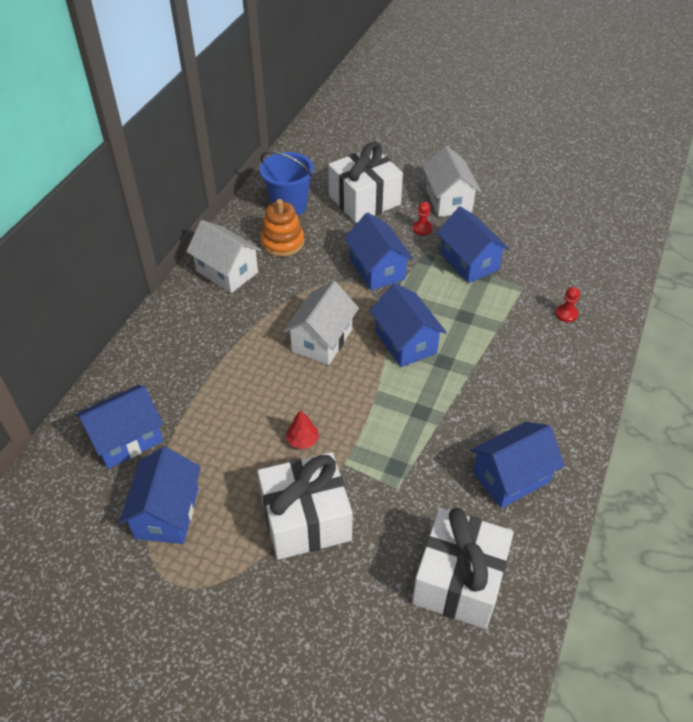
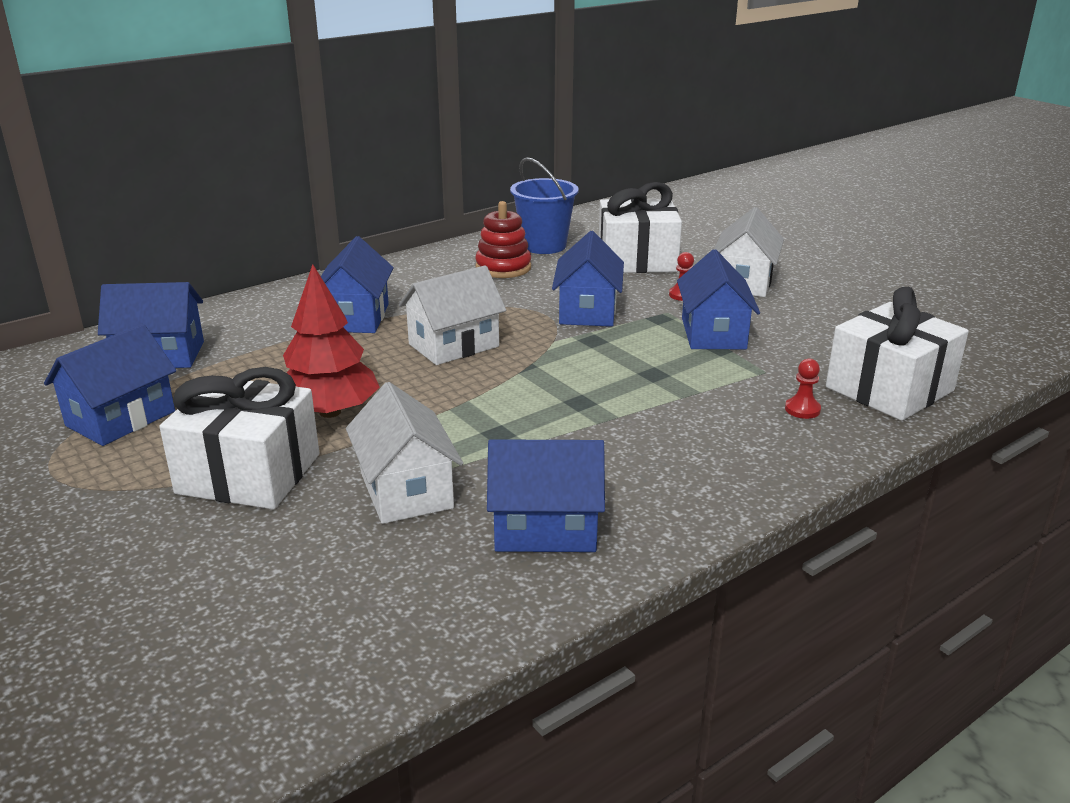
camera: 30 degrees right, 20 degrees down
(227, 272) = (417, 273): white house -> white house (406, 490)
(282, 242) = (503, 268): orange stacking toy -> red stacking toy
(302, 440) = (330, 412): red tree -> red tree, size x2.24
(405, 342) = (551, 373): blue house -> blue house (356, 317)
(459, 580) = (355, 597): white gift -> white gift (889, 389)

